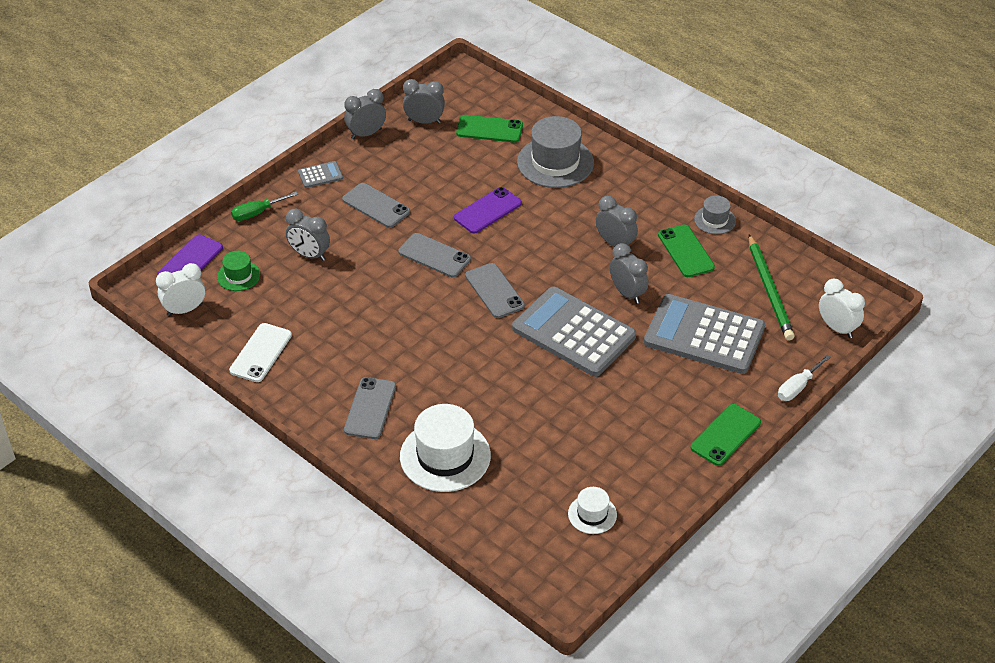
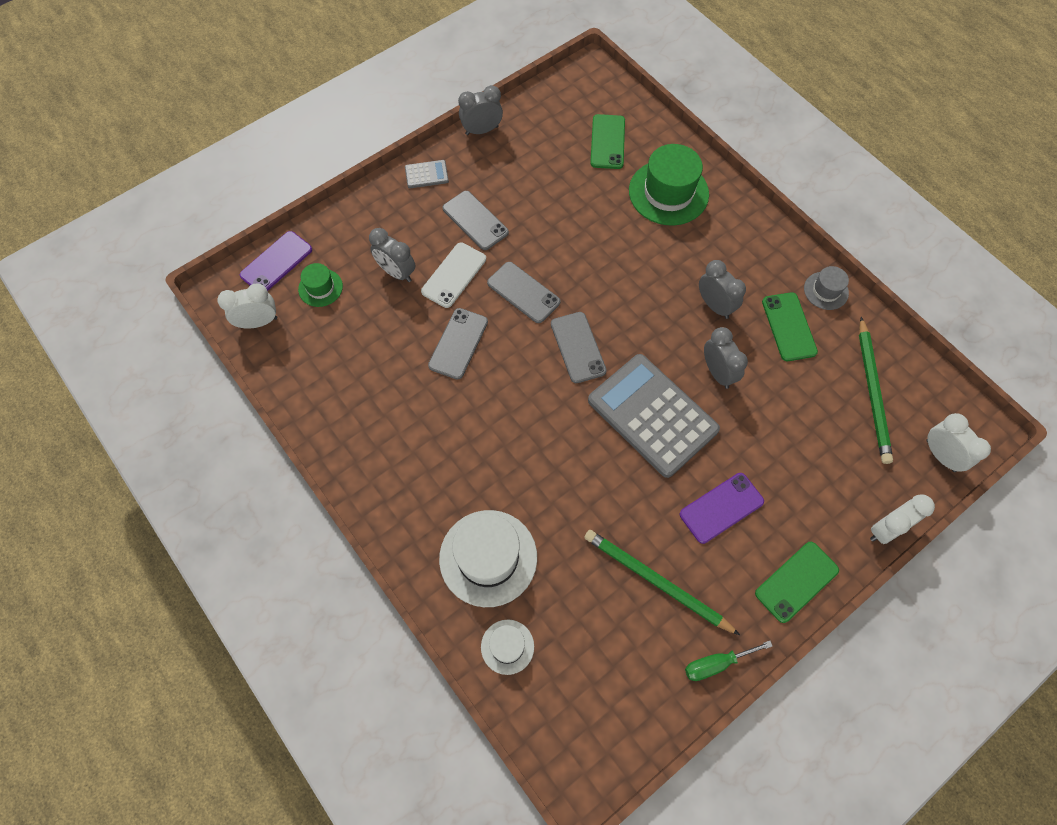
camera: 10 degrees right, 20 degrees up
(257, 213) = (354, 212): green screwdriver -> green screwdriver (716, 663)
(260, 353) = (323, 389): white phone -> white phone (454, 275)
(370, 408) = (421, 480): grey phone -> grey phone (458, 343)
(424, 121) = (543, 123): grey clock -> none
(488, 211) = (588, 243): purple phone -> purple phone (721, 508)
(489, 129) = (607, 142): green phone -> green phone turned 75 degrees clockwise
(555, 162) = (668, 192): grey hat -> green hat
(592, 514) = (633, 666): white hat -> white hat (507, 646)
(601, 452) = (657, 582): none -> green pencil
(704, 335) = (792, 441): grey calculator -> none
(797, 387) = (886, 529): white screwdriver -> white clock

